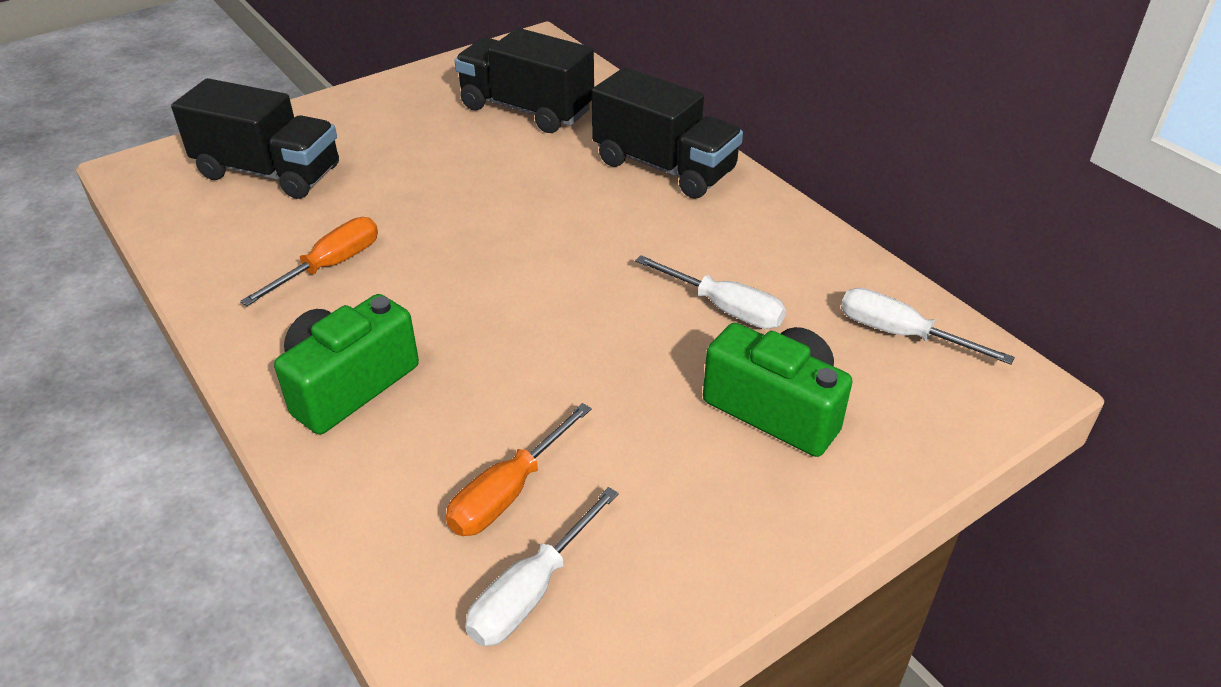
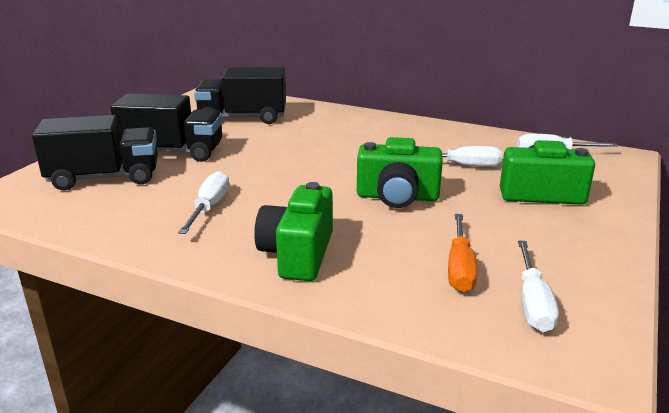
camera: 30 degrees left, 15 degrees down
(330, 266) = (209, 207): orange screwdriver -> white screwdriver
(567, 335) = (397, 197): none -> green camera
(664, 167) = (353, 123): black truck -> black truck (172, 152)

